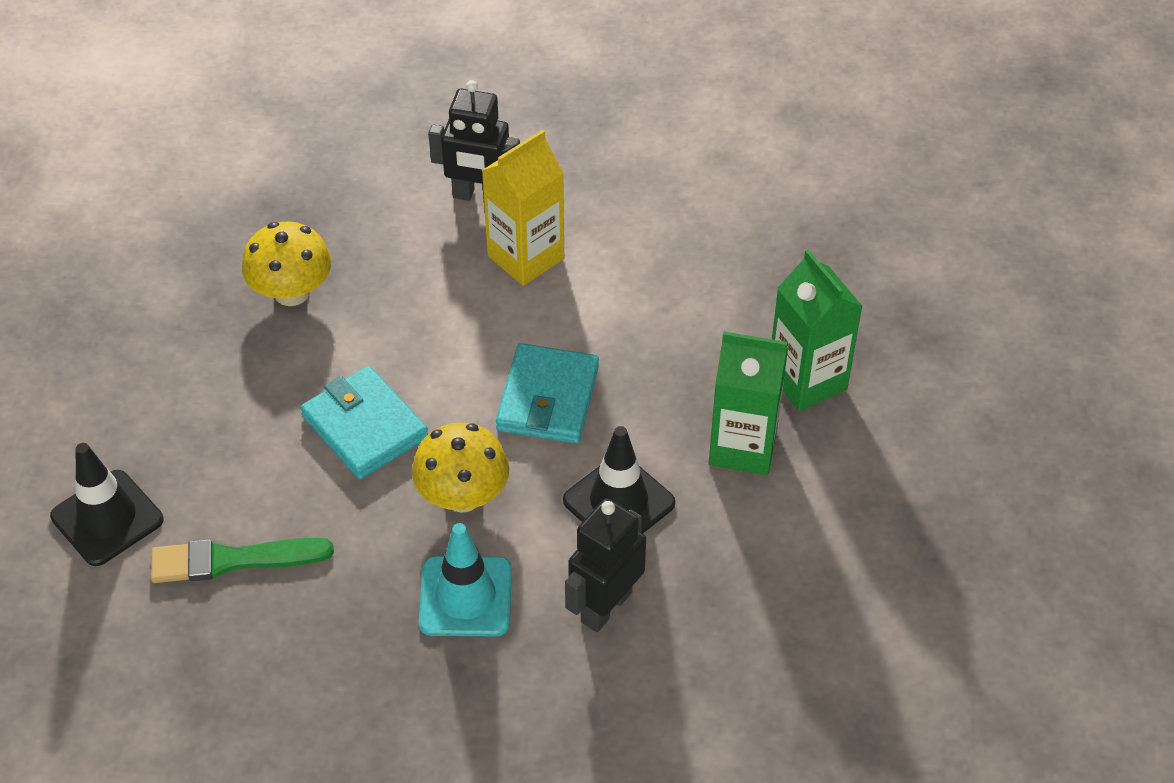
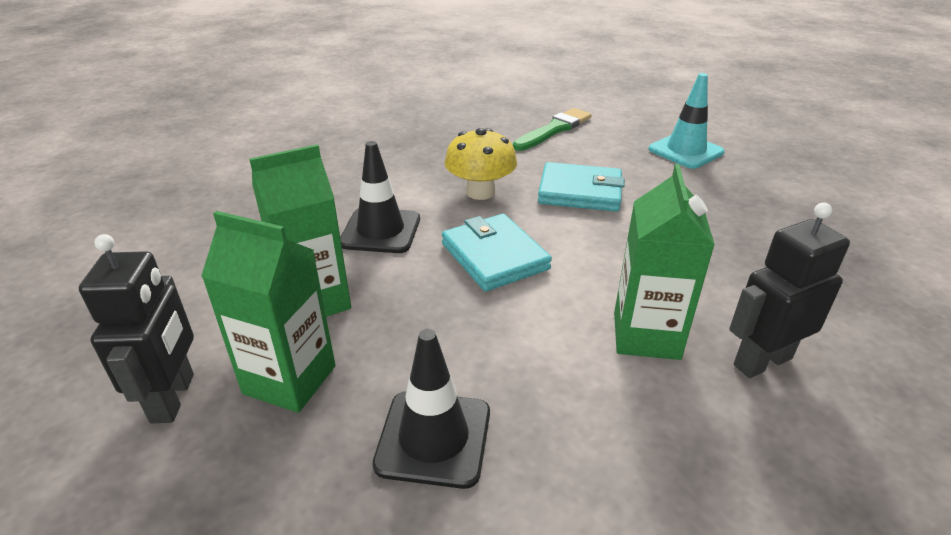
camera: 140 degrees right, 15 degrees down
(107, 518) = (629, 118): black traffic cone -> black traffic cone (433, 438)
(292, 292) = (739, 224): yellow mushroom -> none
(465, 597) = (424, 163): turquoise traffic cone -> turquoise traffic cone (685, 151)
(526, 257) = (646, 335): yellow carton -> green carton
(605, 606) = (340, 189): black robot -> black robot (174, 398)

